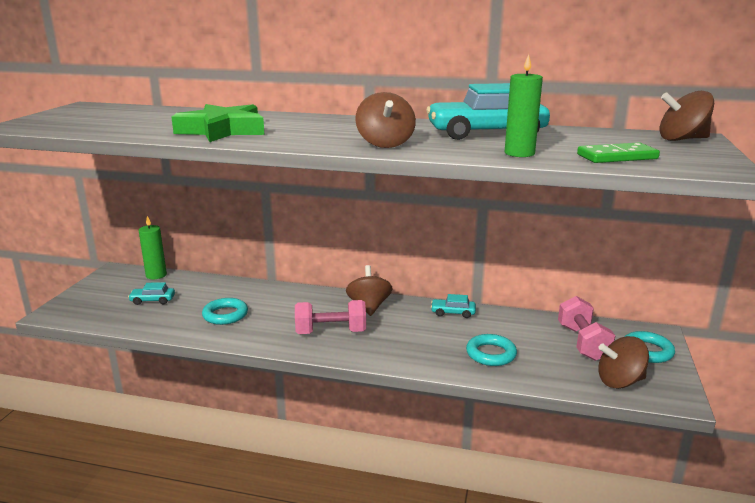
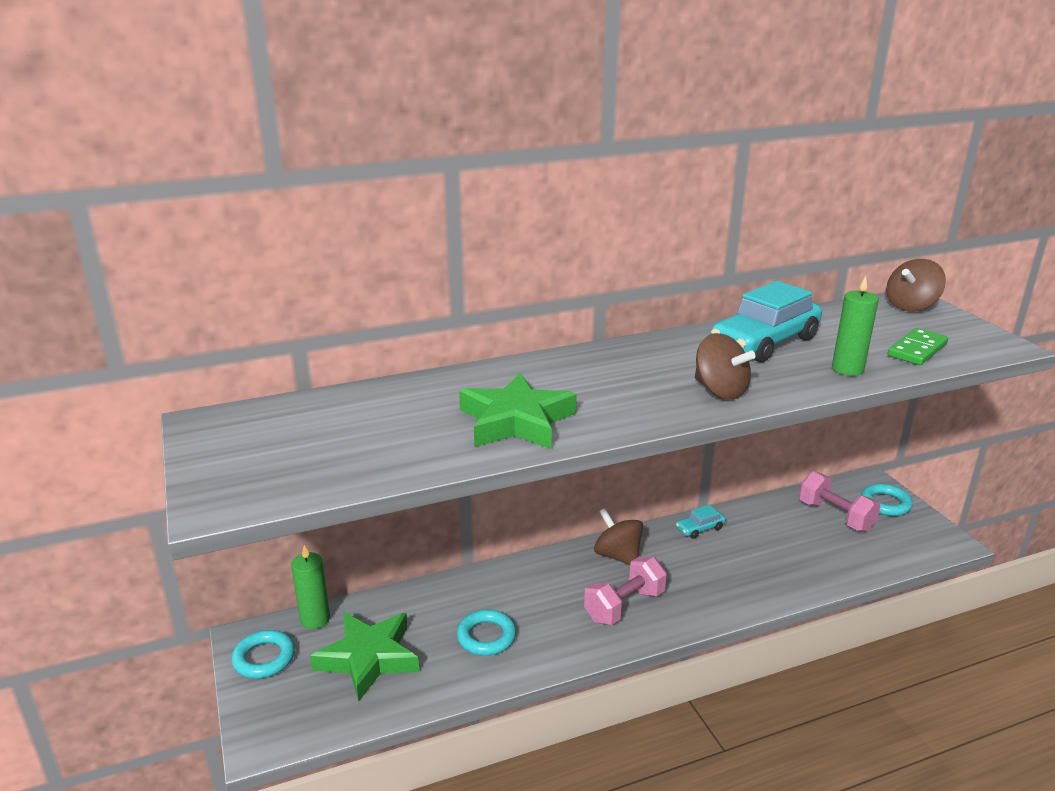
camera: 35 degrees left, 5 degrees up
(152, 300) = (368, 658): turquoise car -> green star
(491, 354) = (786, 563): turquoise ring -> turquoise ring (264, 658)
(620, 381) = (903, 545): brown spinning top -> none

